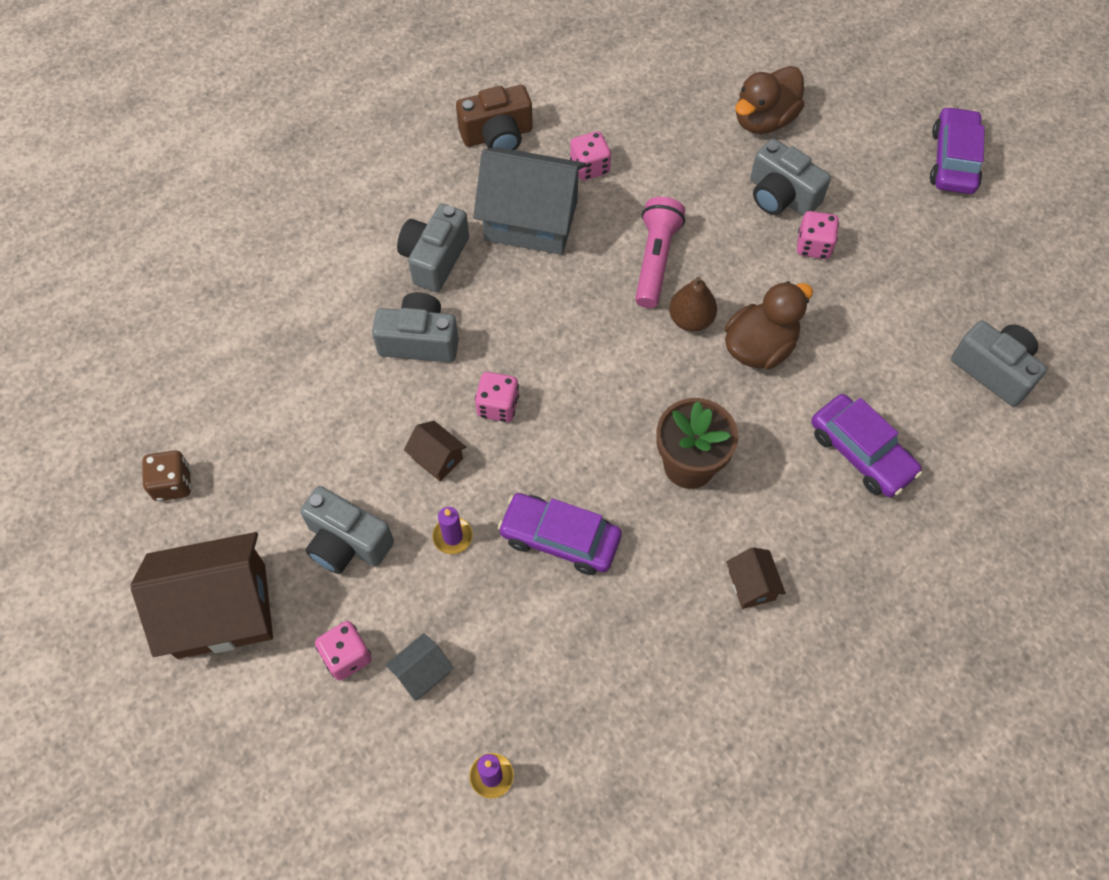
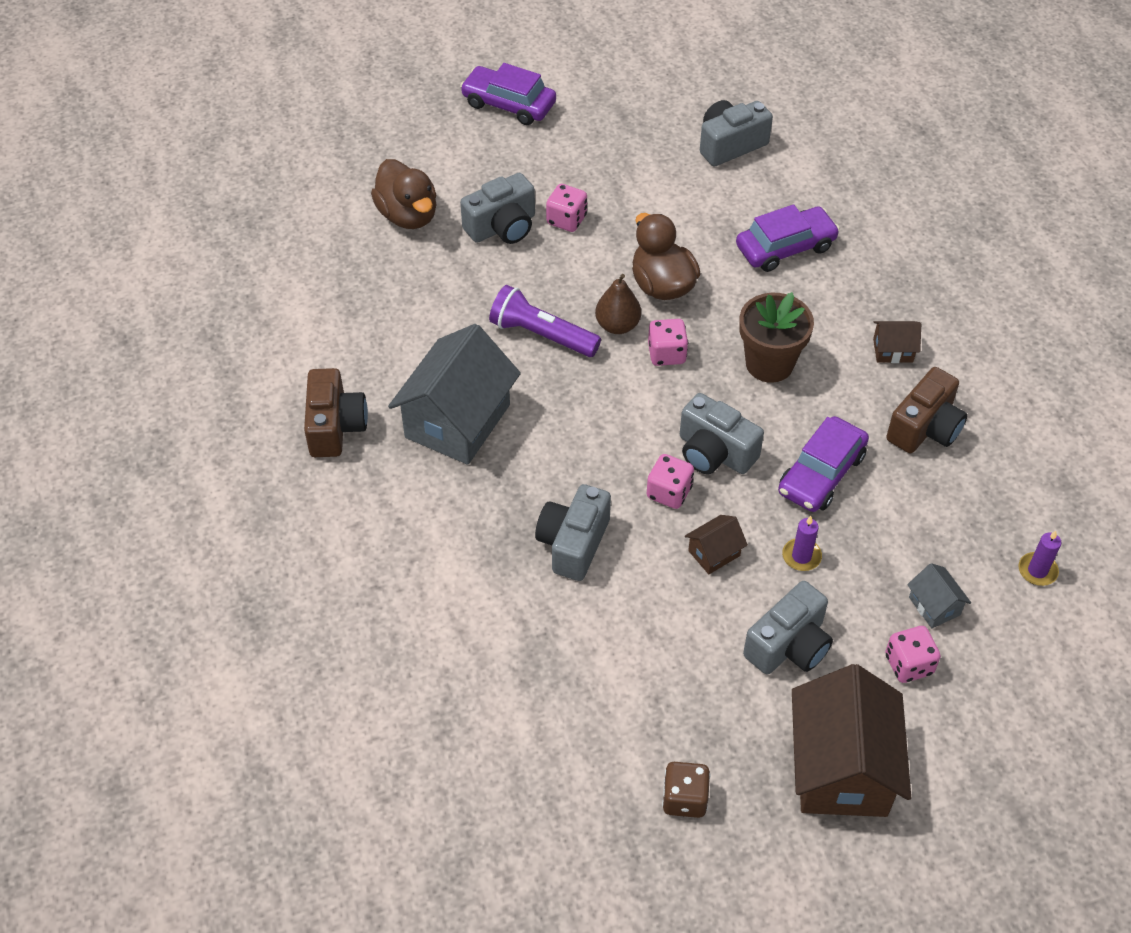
camera: 75 degrees left, 10 degrees down
(434, 258) = (475, 512): grey camera -> grey camera (714, 452)
(590, 167) = (409, 359): pink dice -> pink dice (666, 354)
(652, 634) = (925, 428): none -> brown camera
(655, 260) = (542, 335): pink flashlight -> purple flashlight

